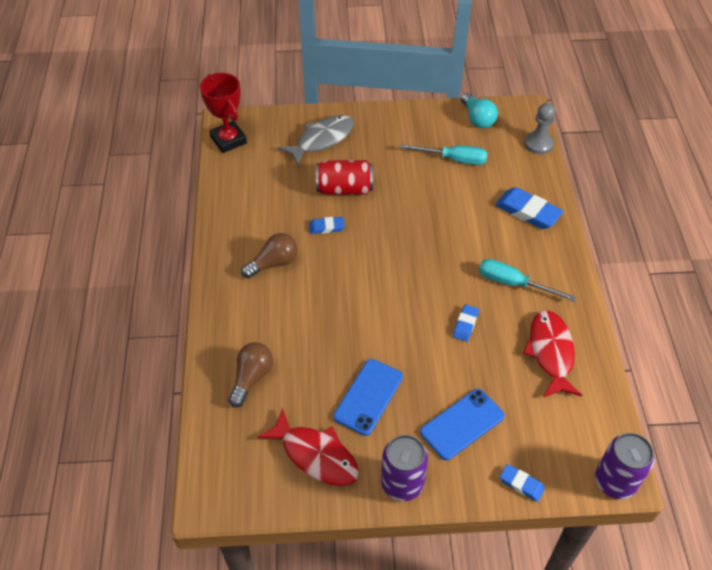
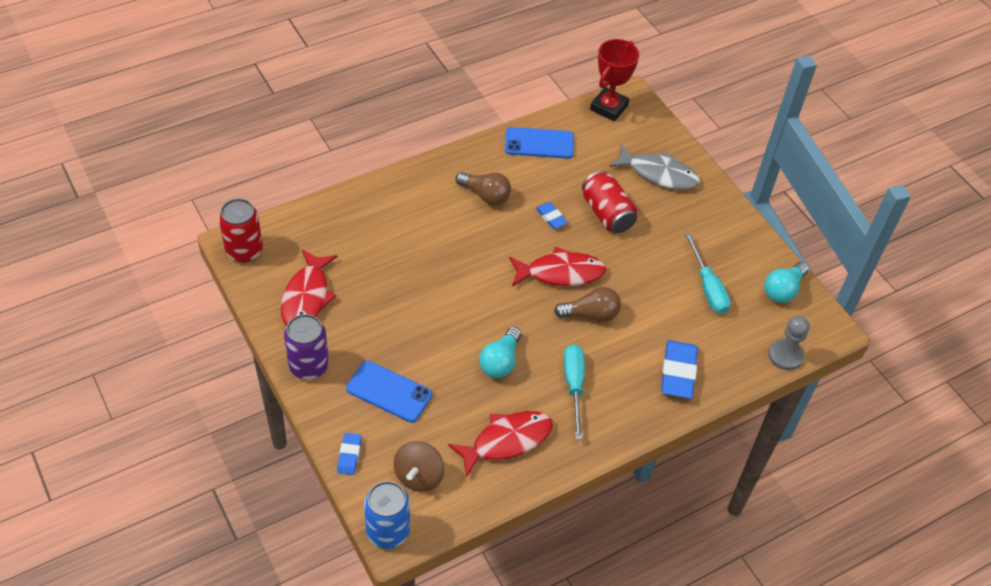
camera: 60 degrees right, 0 degrees up
(223, 494) = (244, 251): none -> red can
(251, 378) = (358, 227): brown light bulb -> brown light bulb (590, 314)
(368, 397) = (382, 313): blue phone -> blue phone (539, 143)
(391, 245) = (561, 273): none -> red fish
(465, 324) = (500, 361): blue eraser -> turquoise light bulb
(564, 434) = (419, 476): none -> brown spinning top
(615, 481) = (388, 531): purple can -> blue can

